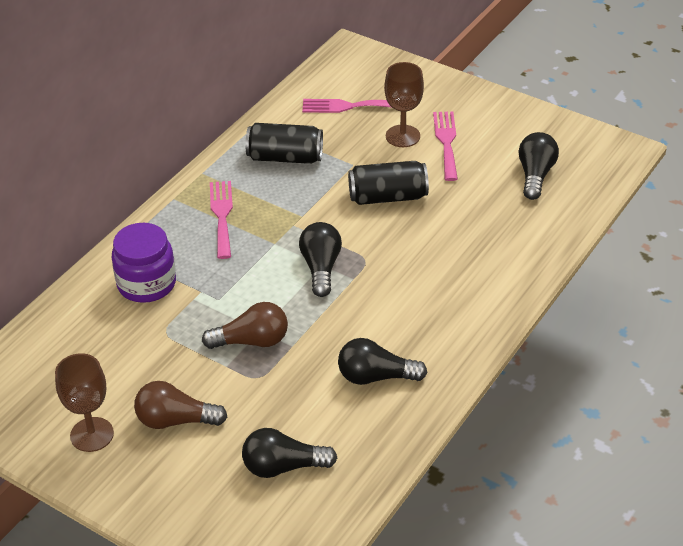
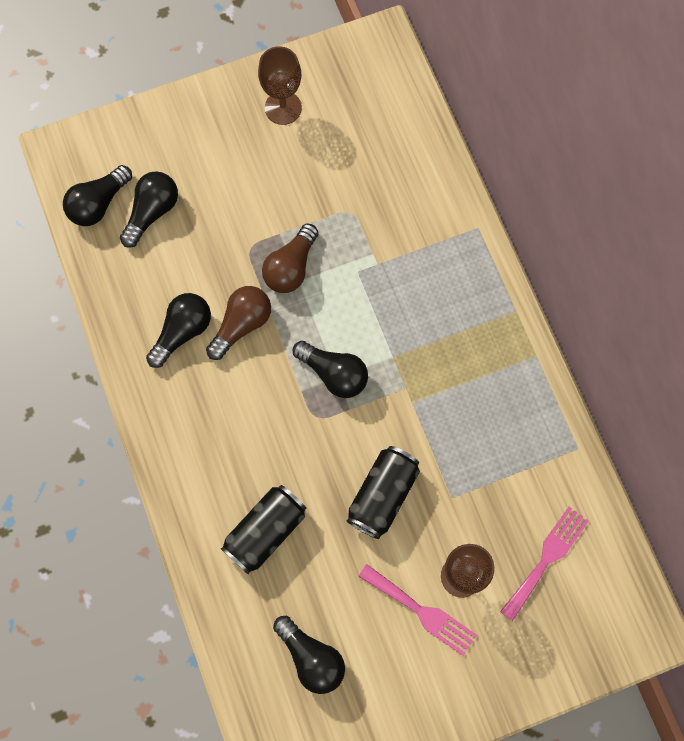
camera: 125 degrees right, 30 degrees up
(146, 284) = (417, 228): purple jar -> none
(175, 420) = (252, 168): brown light bulb -> brown light bulb (242, 325)
(222, 215) = (462, 337): pink fork -> none
(285, 157) = (507, 443): black can -> black can (265, 531)
(310, 513) = (98, 204): none -> black light bulb

